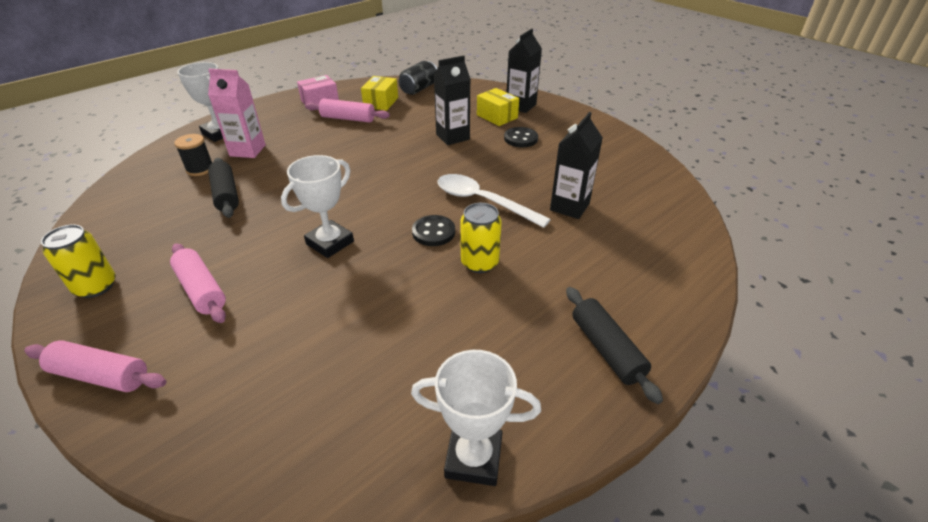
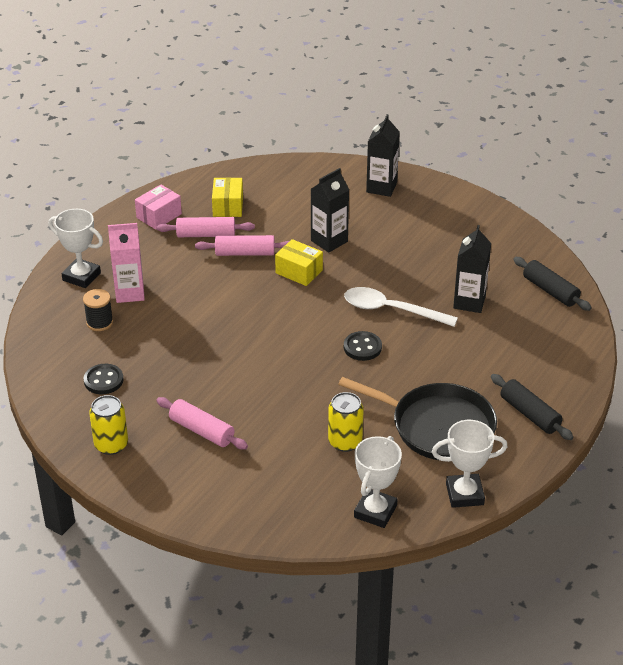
camera: 15 degrees left, 0 degrees up
(101, 375) = (180, 501): pink rolling pin -> pink rolling pin (245, 253)
(226, 195) = (149, 345): black rolling pin -> black rolling pin (550, 291)
(330, 243) = (279, 373): white trophy -> white trophy (375, 511)
(419, 89) = (259, 179): black can -> none
(477, 341) = (437, 426): none -> black pan
(479, 263) = (413, 367): yellow can -> yellow can (345, 442)
(497, 116) = (362, 206): yellow box -> yellow box (299, 272)
(520, 139) = (398, 232): black button -> black button (103, 380)

